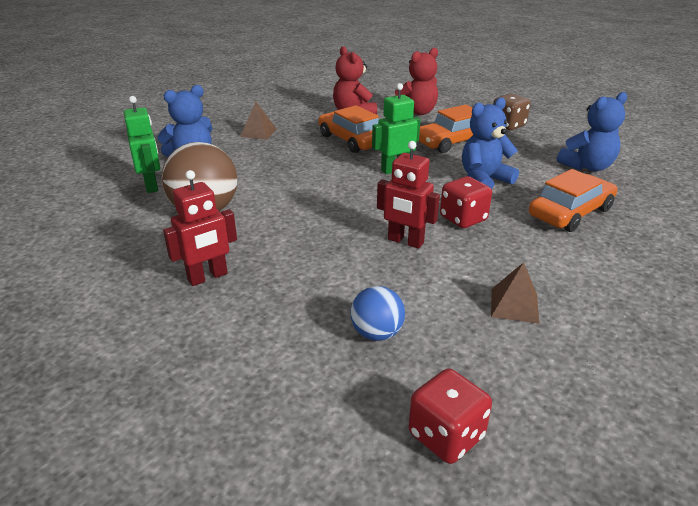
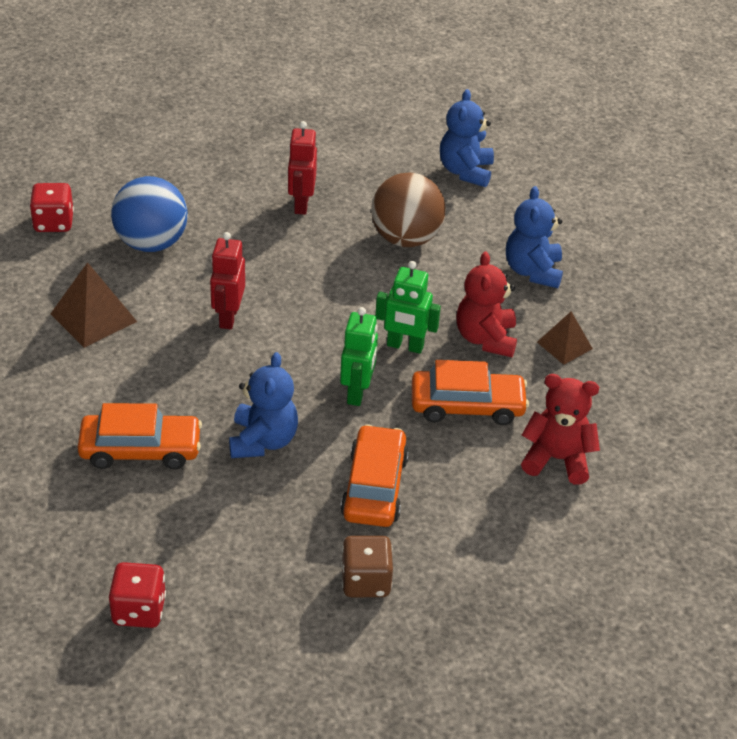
camera: 125 degrees right, 10 degrees up
(151, 185) = (491, 228): green robot -> green robot (405, 346)
(376, 333) = (151, 243): blue ball -> blue ball, size x1.80
(405, 241) = (228, 317): red robot -> red robot turned 60 degrees counterclockwise
(416, 112) = (501, 522): red teddy bear -> red teddy bear (485, 338)
(463, 219) = (217, 373): red dice -> red dice (139, 610)
(514, 305) = (93, 317): brown pyramid -> brown pyramid, size x1.56
(570, 212) = (140, 450): orange car -> orange car turned 90 degrees counterclockwise
(587, 167) = (191, 550): blue teddy bear -> blue teddy bear (465, 171)

